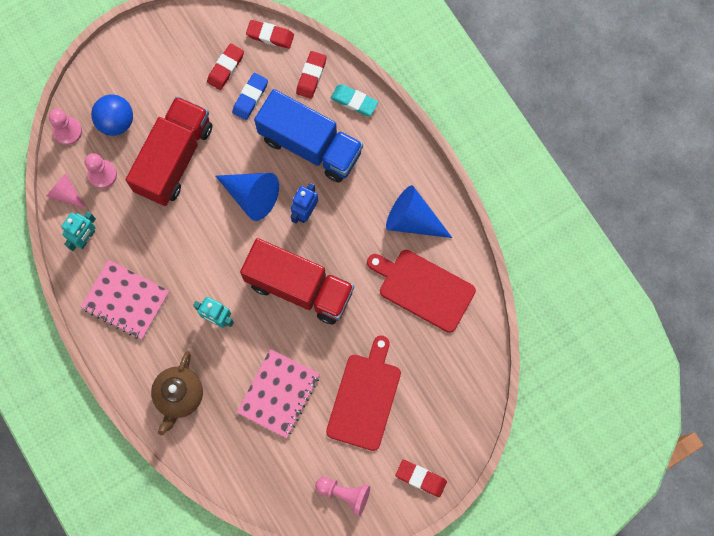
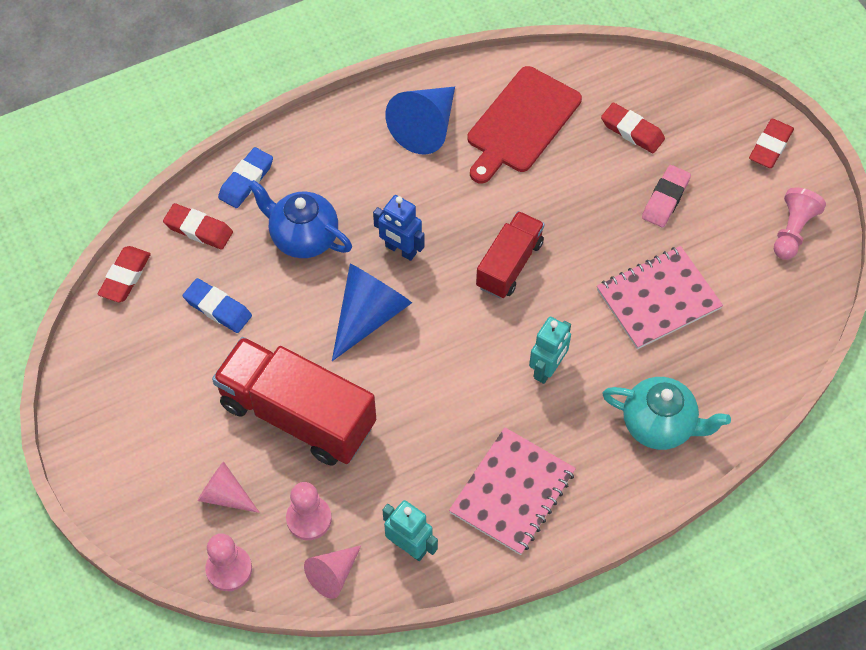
camera: 85 degrees left, 15 degrees down
(116, 122) = (225, 495): blue ball -> pink cone
(179, 396) = (659, 425): brown teapot -> turquoise teapot
(225, 68) = (165, 338): red eraser -> red eraser (632, 131)
(279, 393) = (658, 299): pink notebook -> pink notebook turned 60 degrees counterclockwise
(299, 287) = (509, 264): red truck -> red truck, size x0.59
(310, 145) = (303, 237): blue truck -> blue teapot
(354, 101) = (246, 180): turquoise eraser -> blue eraser
(365, 398) = (665, 199): red cutting board -> pink eraser

